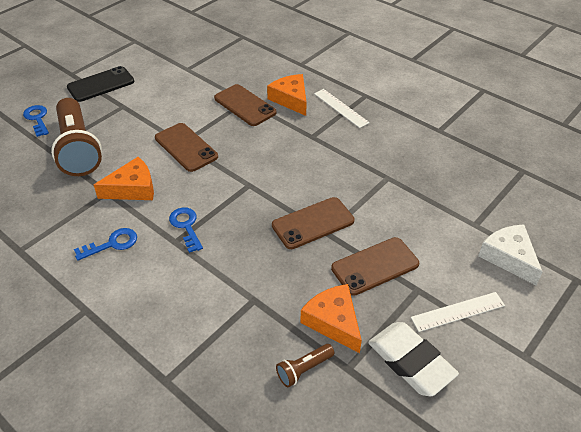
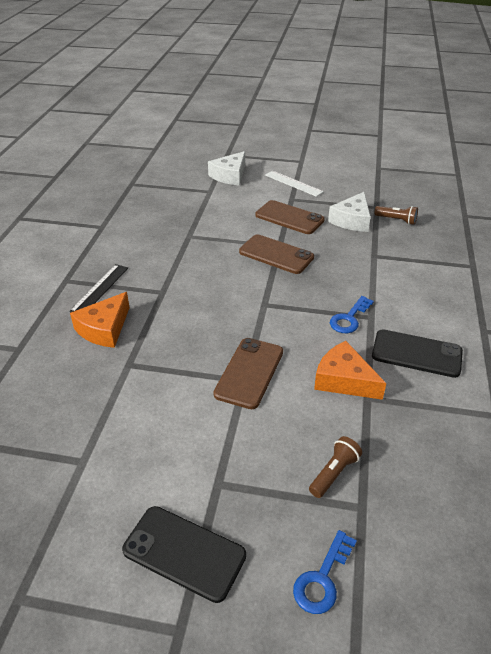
camera: 120 degrees left, 5 degrees down
(78, 149) = (334, 473): brown flashlight -> brown flashlight, size x0.43
(112, 244) = (416, 353): blue key -> black phone
(245, 105) = (139, 360): brown phone -> none
(333, 321) = (352, 220): orange cheese -> white cheese
(341, 108) = (100, 289): white ruler -> black ruler
(410, 362) = (346, 190): white eraser -> none

